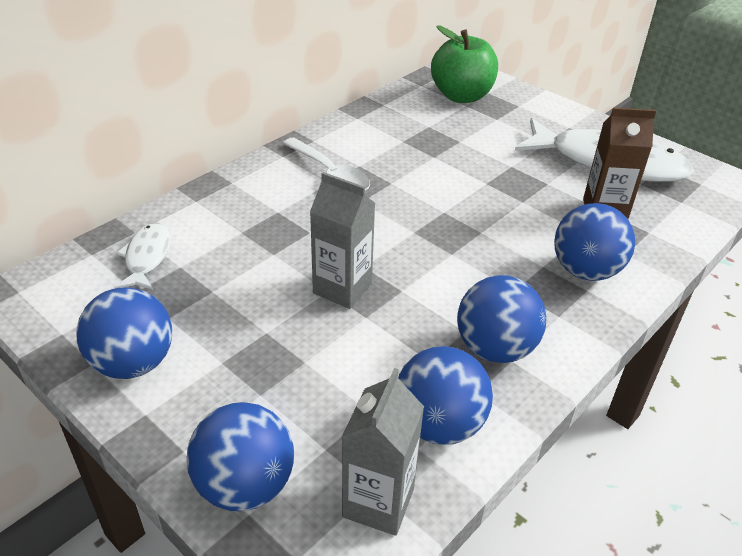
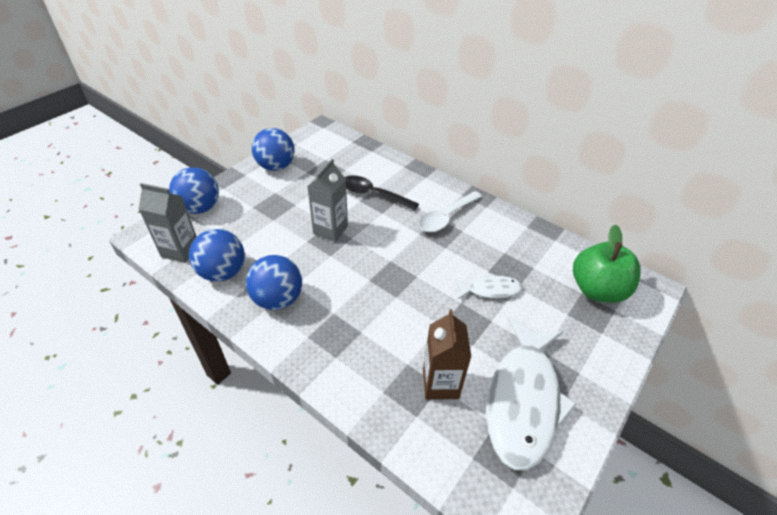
camera: 85 degrees right, 5 degrees up
(147, 257) = (351, 158): white fish -> white fish (490, 289)
(261, 238) = (373, 194): none -> black spoon
(585, 271) = (357, 359): blue ball -> none

